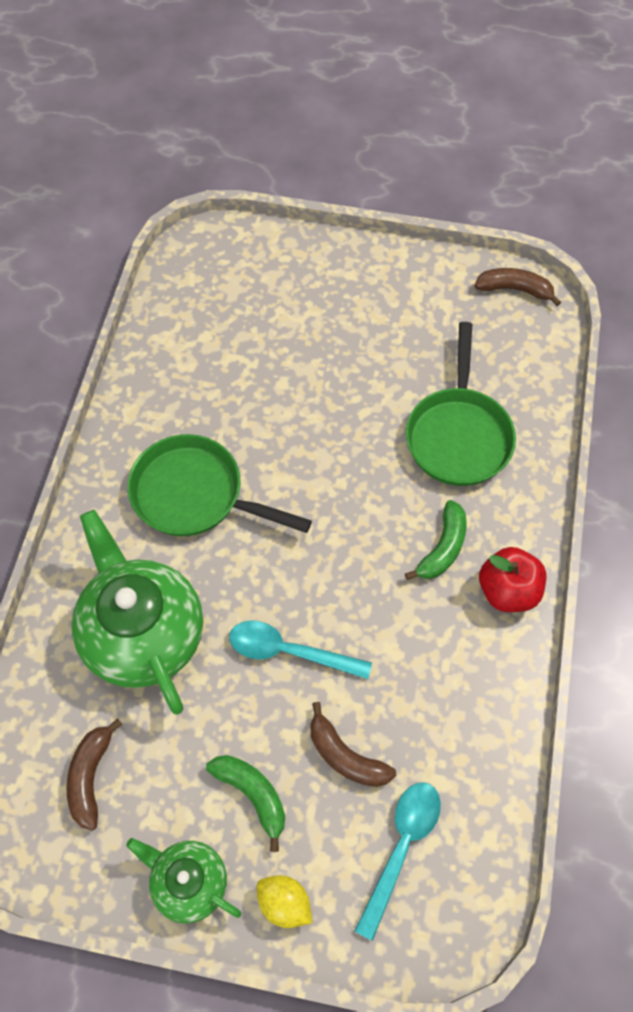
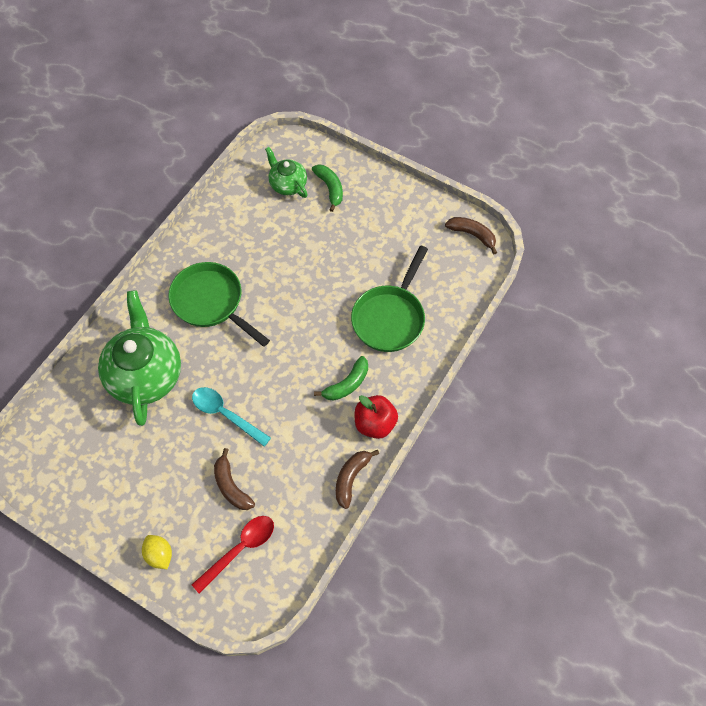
camera: 20 degrees right, 0 degrees up
(90, 777) = (82, 446): brown banana -> brown banana (351, 478)
(189, 882) = (111, 524): green teapot -> green teapot (287, 184)
(253, 794) = (168, 488): green banana -> green banana (330, 188)
(401, 847) = (240, 549): turquoise spoon -> red spoon

